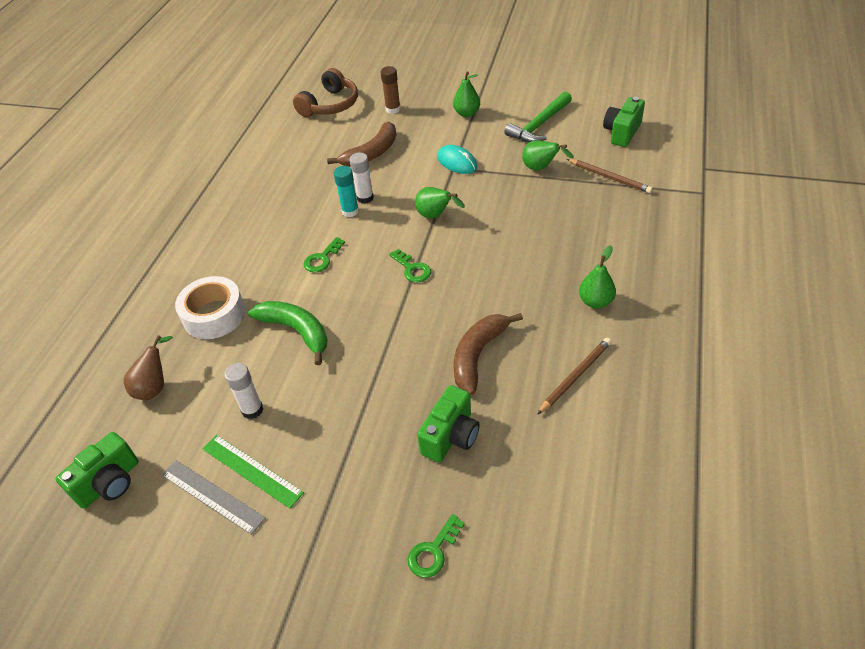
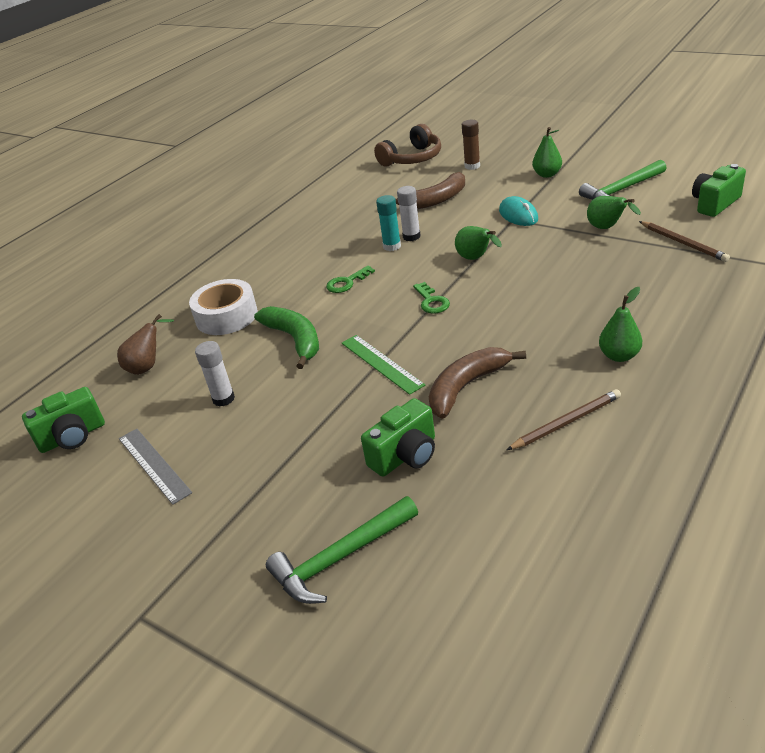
camera: 20 degrees right, 10 degrees down
(252, 470) = (199, 450): green ruler -> green ruler (381, 363)
(433, 551) = (340, 558): green key -> green hammer

